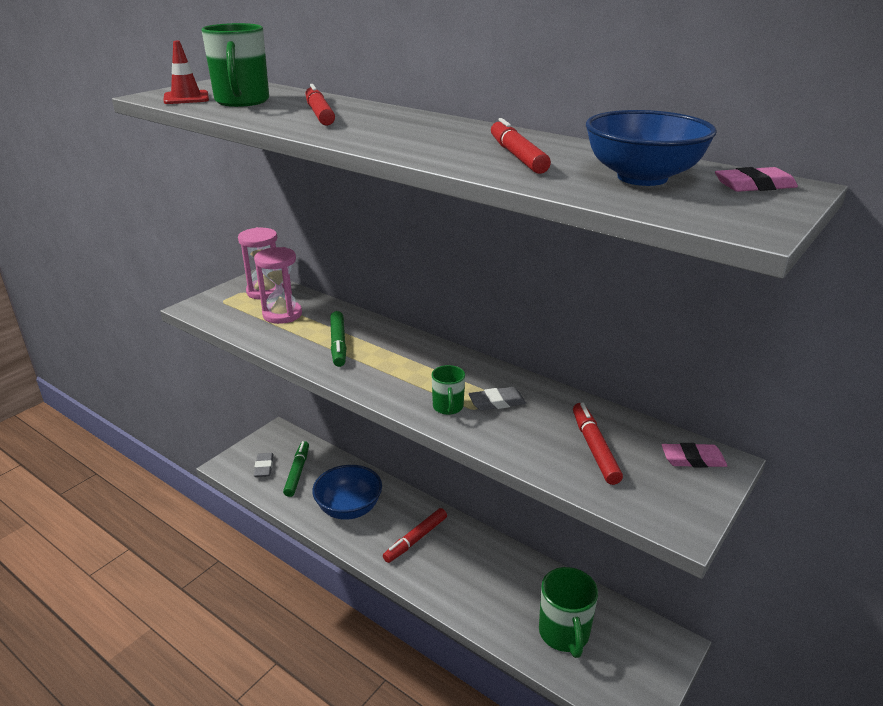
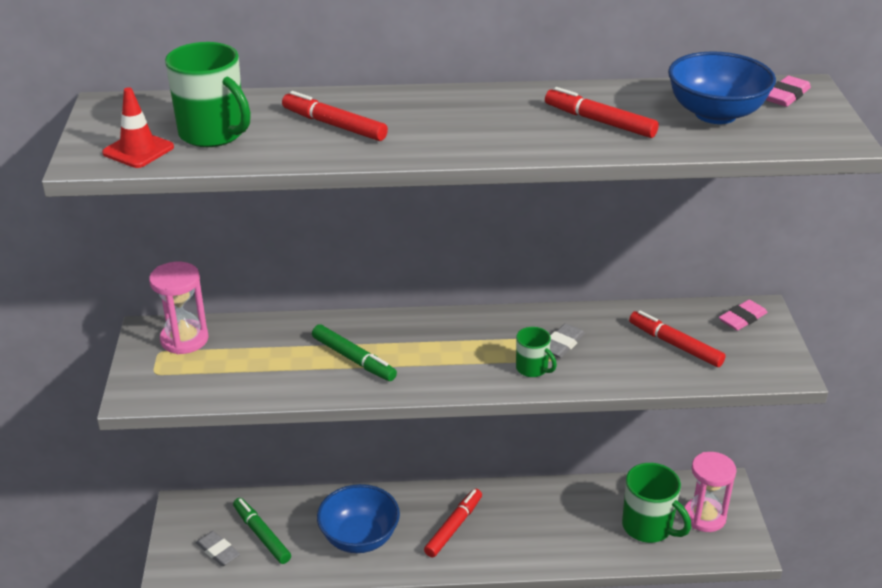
camera: 40 degrees left, 5 degrees up
(282, 314) = (247, 356): pink hourglass -> pink hourglass (704, 516)
(416, 539) = (453, 527): red marker -> red marker turned 150 degrees counterclockwise

